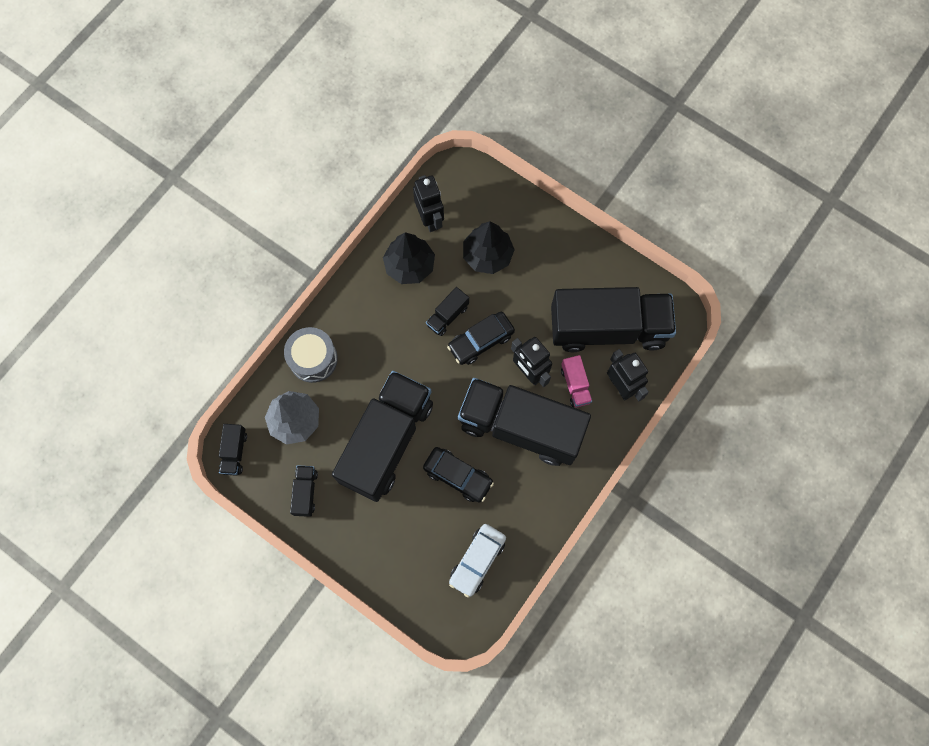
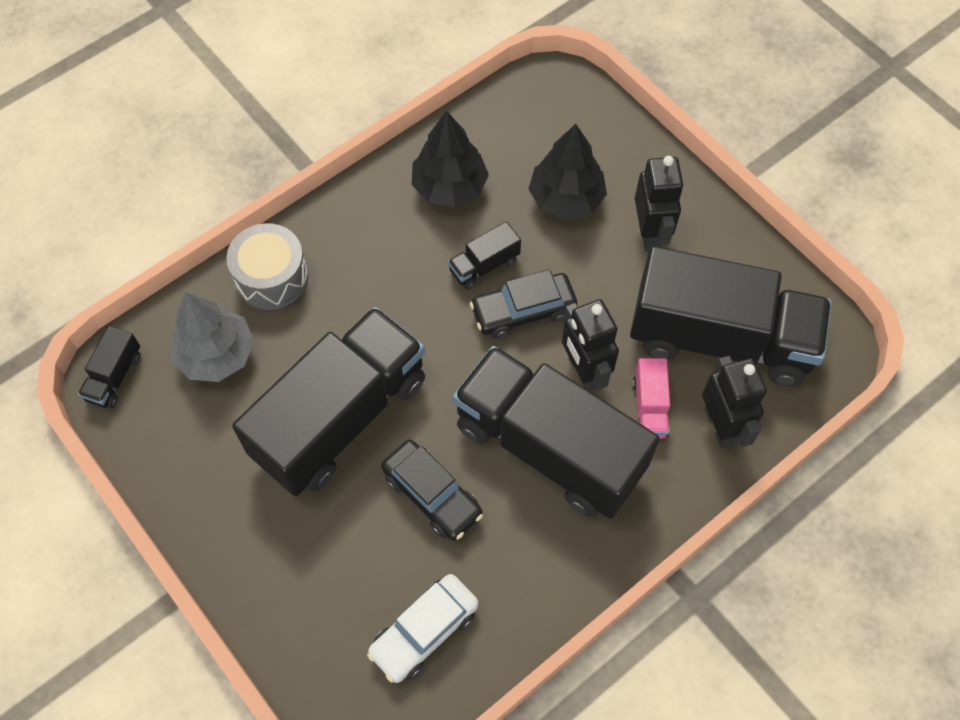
camera: 15 degrees right, 10 degrees down
(305, 492) = (196, 460): black truck -> none
(430, 219) = (497, 133): black robot -> black robot (650, 234)

